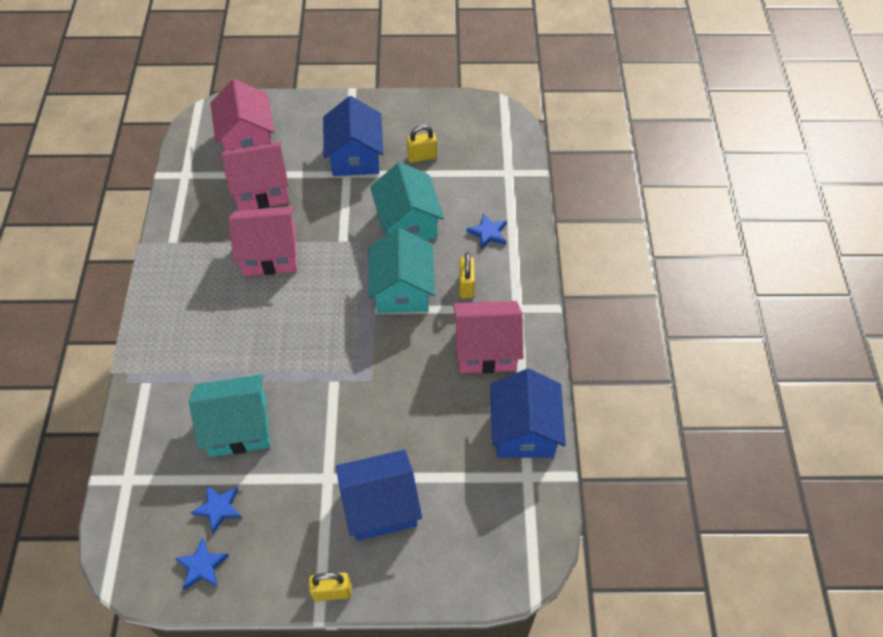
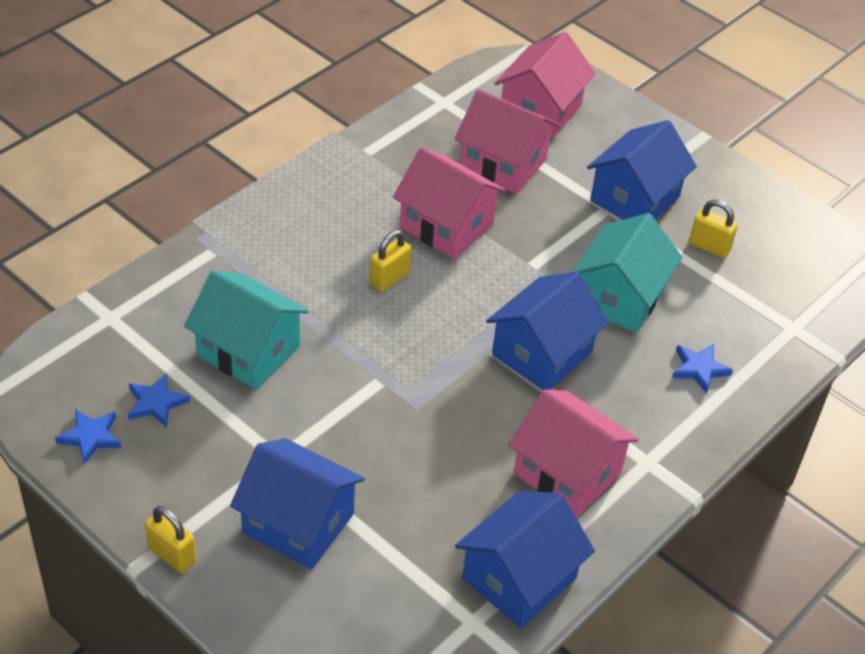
camera: 40 degrees right, 10 degrees down
(402, 290) = (542, 353): turquoise house -> blue house
(466, 286) = (615, 400): yellow padlock -> yellow padlock (389, 279)

